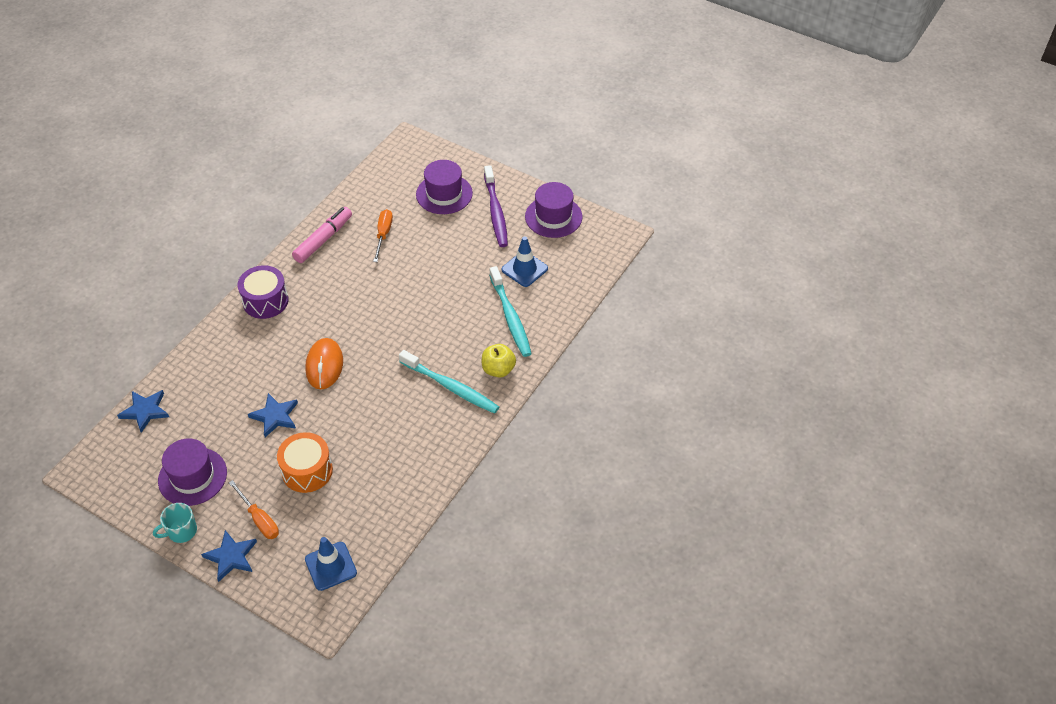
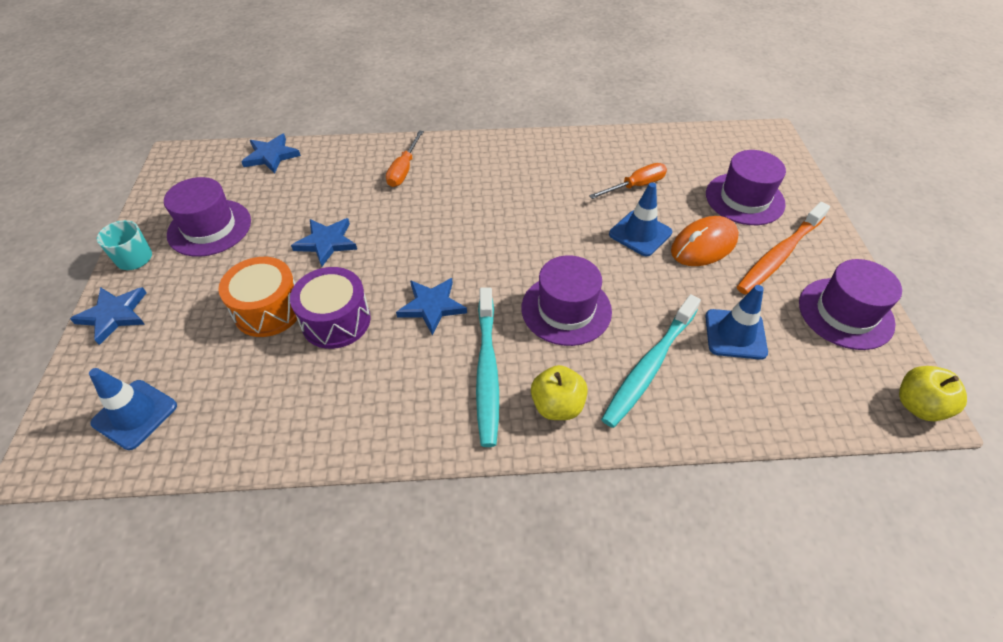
camera: 55 degrees right, 0 degrees up
(259, 519) = (177, 309): orange screwdriver -> orange screwdriver (404, 170)
(265, 301) = (465, 156): purple drum -> purple drum (336, 321)
(323, 240) = (579, 150): pink marker -> none
(324, 365) = (423, 241): orange mouse -> orange mouse (703, 245)
(382, 388) = (432, 306): none -> blue star
(422, 259) = (640, 233): none -> blue traffic cone
(443, 328) = (566, 309): none -> purple hat
(496, 211) = (780, 254): purple toothbrush -> orange toothbrush
(620, 234) = (918, 405): none -> yellow apple

